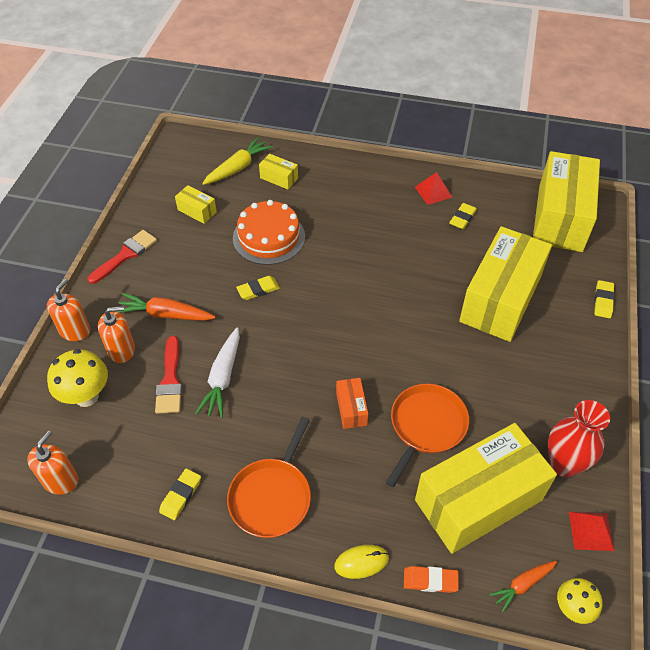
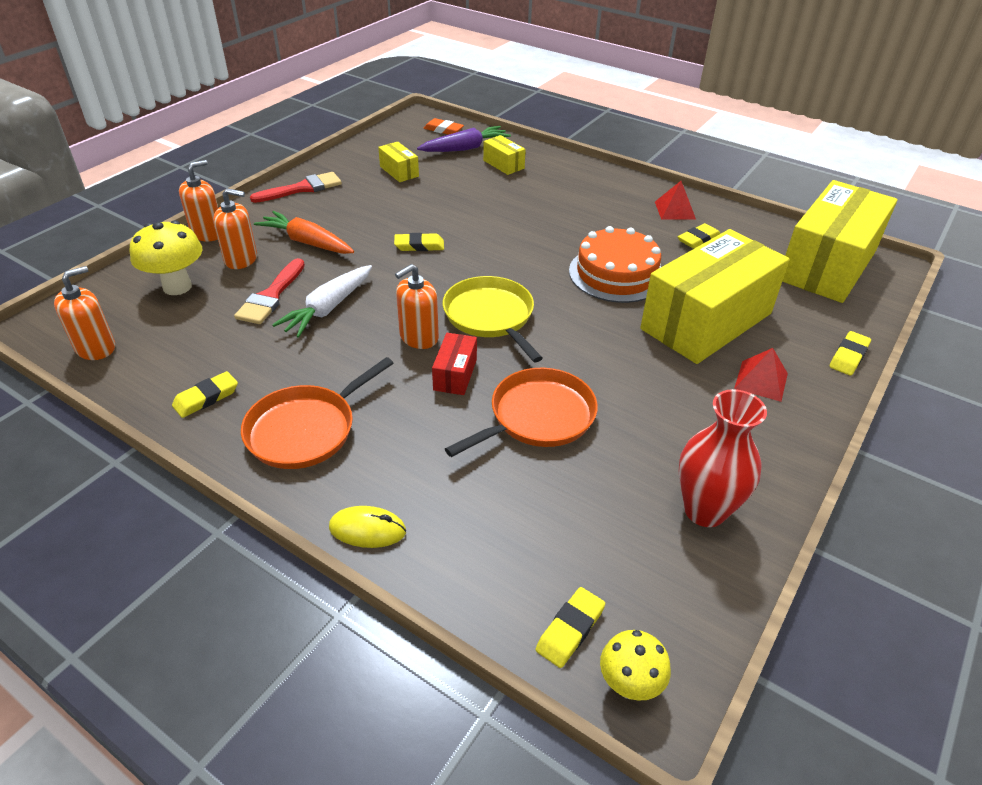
camera: 20 degrees right, 10 degrees down
(237, 168) = (464, 148): yellow carrot -> purple carrot
(269, 237) = (460, 207): orange cake -> orange cake (616, 274)
(307, 383) = (419, 337): none -> orange soap dispenser
(349, 345) = (491, 316): none -> yellow pan
(351, 409) = (455, 374): orange box -> red box
(430, 580) = (443, 580): orange eraser -> orange eraser (443, 130)
(478, 500) = (561, 513): yellow box -> none
(522, 584) = (570, 629): orange carrot -> yellow eraser
(591, 531) = (706, 599): red pyramid -> red pyramid (761, 380)

